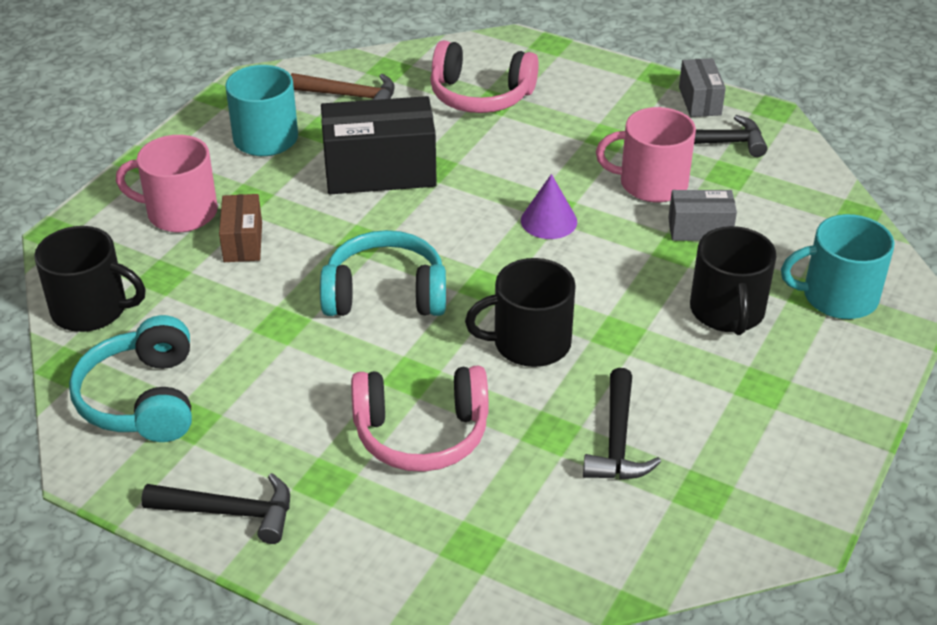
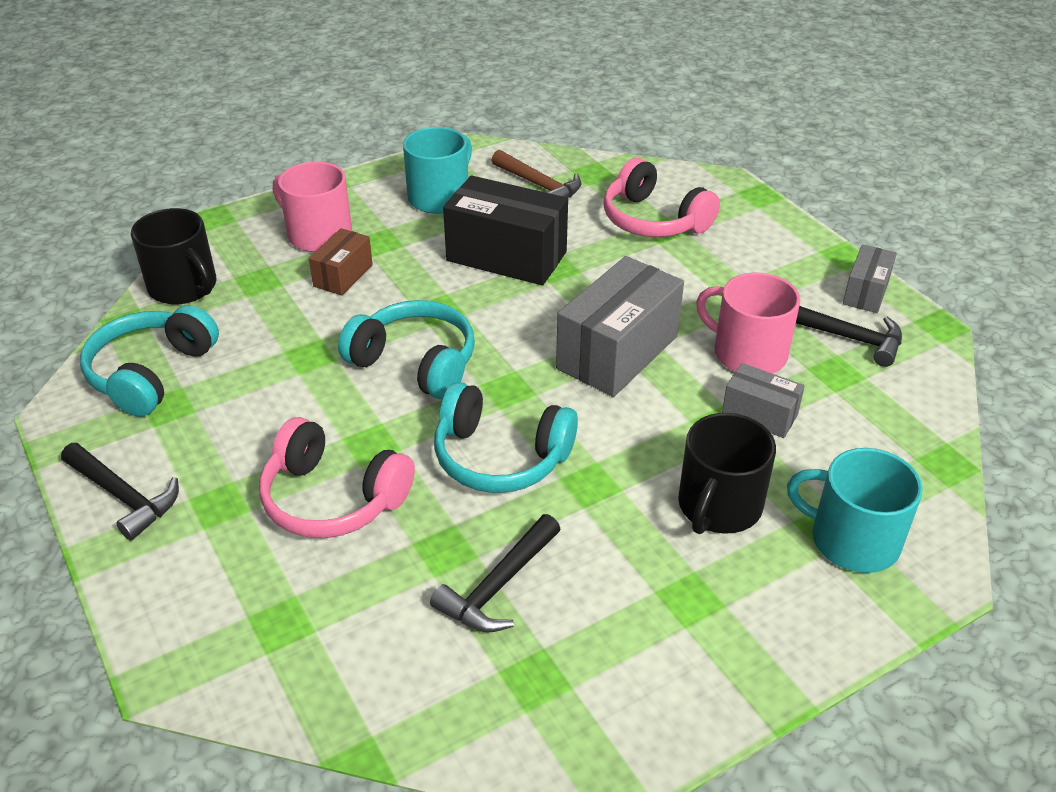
camera: 30 degrees right, 0 degrees up
(529, 343) = (500, 457): black mug -> turquoise headphones
(549, 221) = (617, 352): purple cone -> grey box

